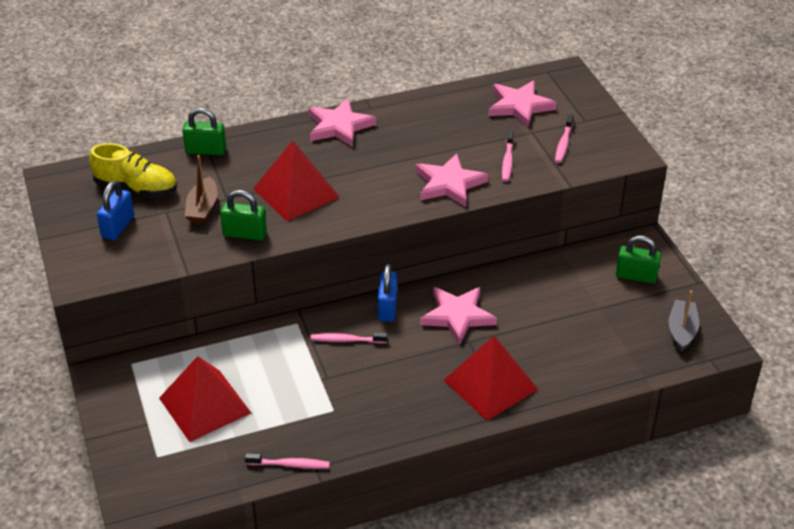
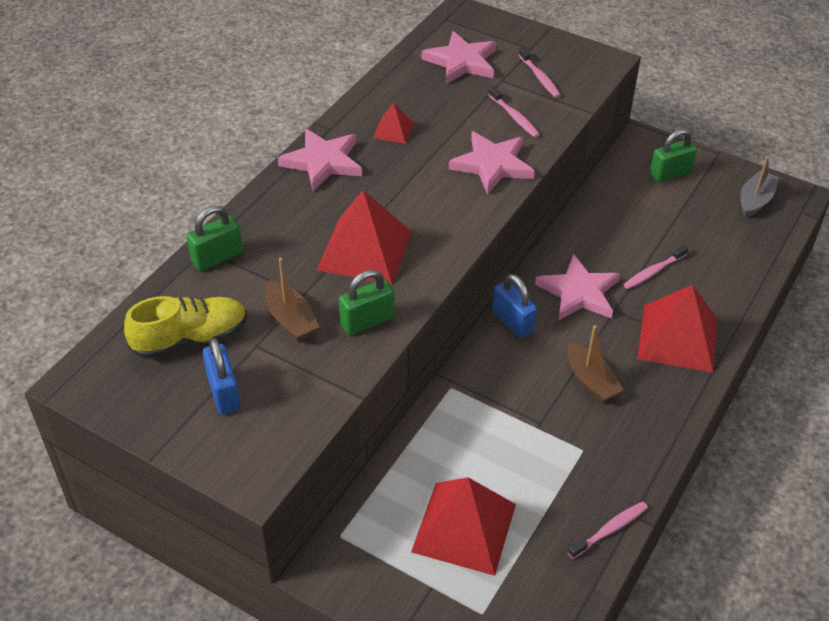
camera: 40 degrees left, 5 degrees up
(346, 340) = (514, 375): pink toothbrush -> pink toothbrush (653, 272)
(393, 374) = (590, 381): none -> brown boat
(411, 129) = (393, 130): none -> red pyramid
(682, 331) = (755, 200): grey boat -> grey boat turned 60 degrees clockwise

